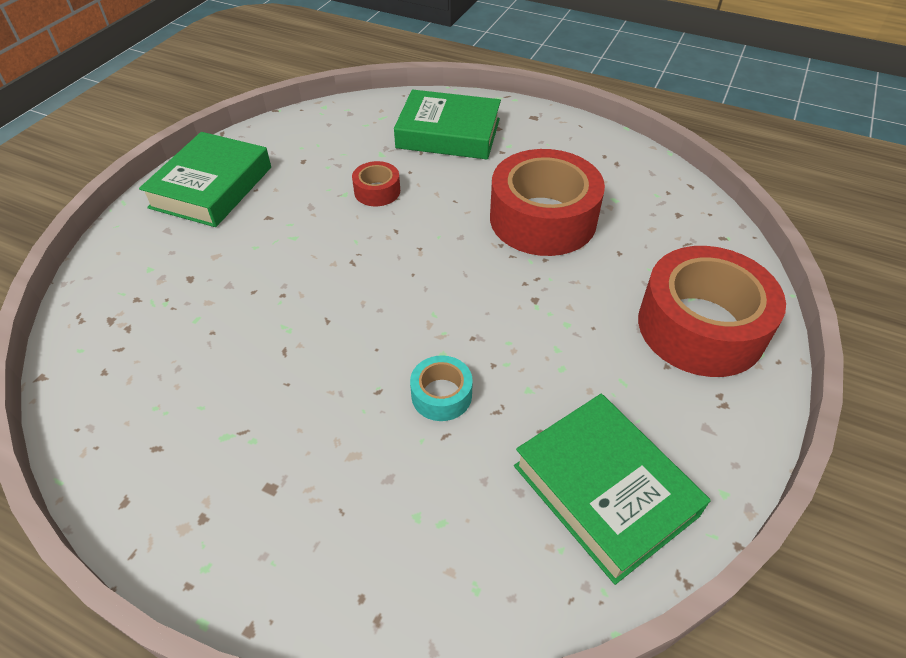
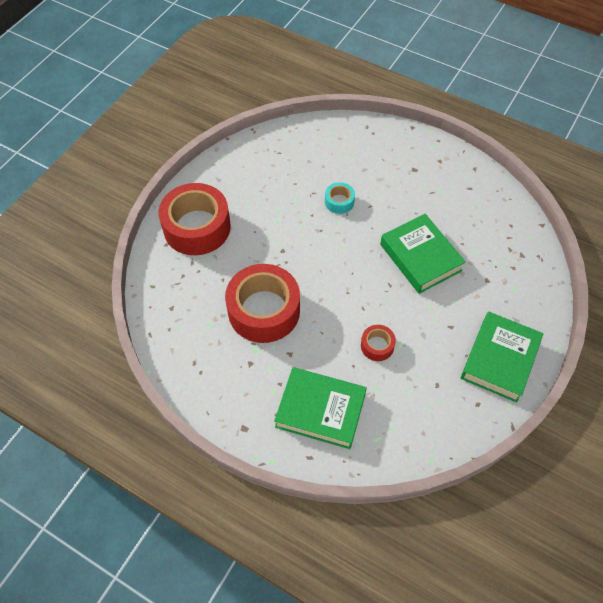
camera: 175 degrees left, 10 degrees up
(604, 490) = (273, 159): green book -> green book (420, 257)

